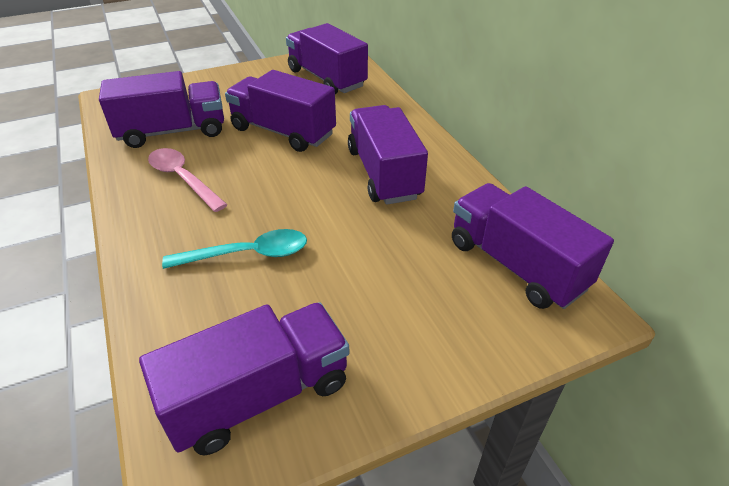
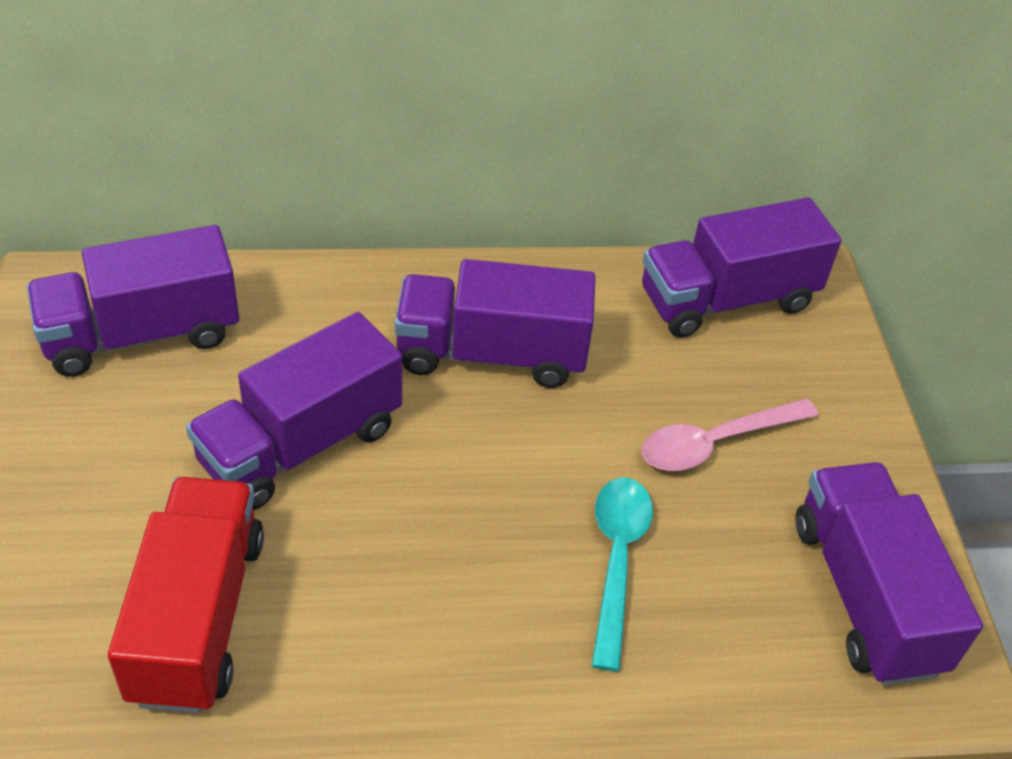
camera: 75 degrees left, 5 degrees up
(172, 132) = (198, 617): purple truck -> red truck
(183, 178) = (378, 619): pink spoon -> pink spoon (715, 443)

